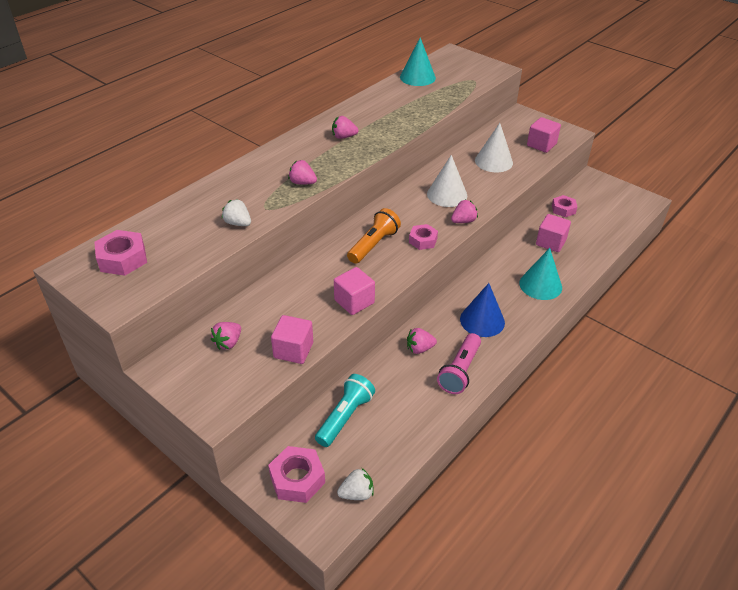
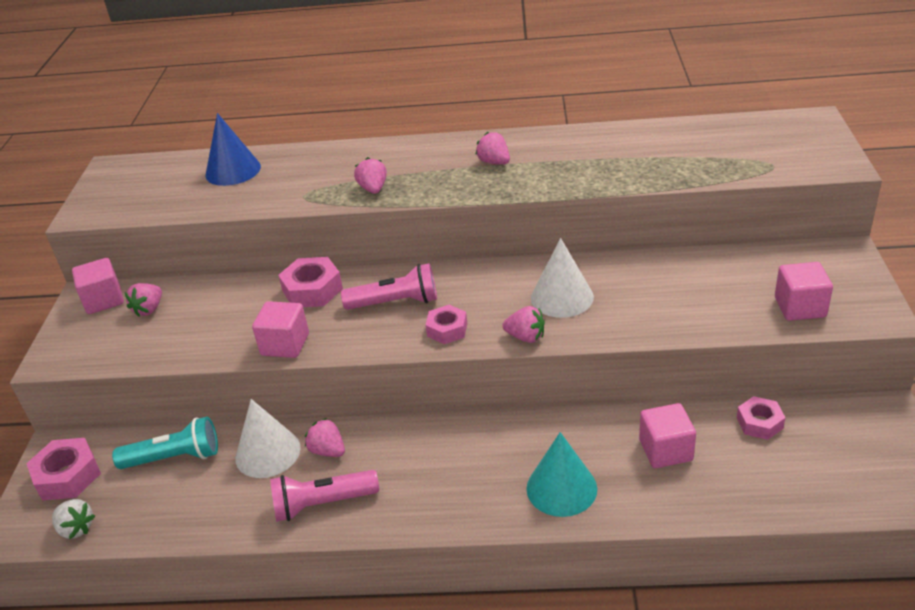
camera: 55 degrees right, 5 degrees down
(123, 259) = (145, 180): pink nut -> pink nut (312, 290)
(228, 343) = (149, 309): pink strawberry -> pink strawberry turned 60 degrees counterclockwise
(238, 223) = (260, 197): white strawberry -> none
(293, 350) = (173, 351): pink cube -> pink cube (104, 300)
(373, 245) = (396, 302): orange flashlight -> pink flashlight
(417, 77) = (703, 132): turquoise cone -> none
(482, 320) = (430, 473): blue cone -> blue cone (233, 170)
(493, 161) = (690, 292): white cone -> white cone (268, 452)

